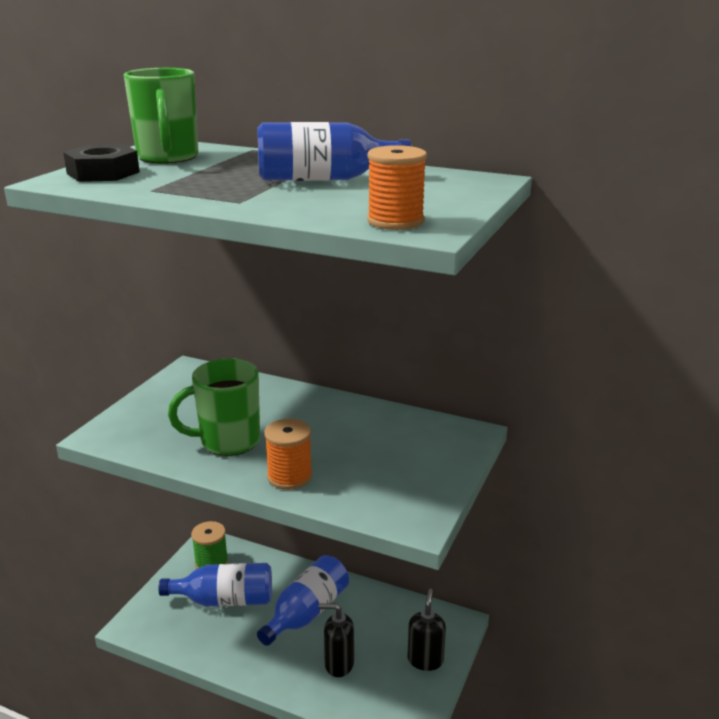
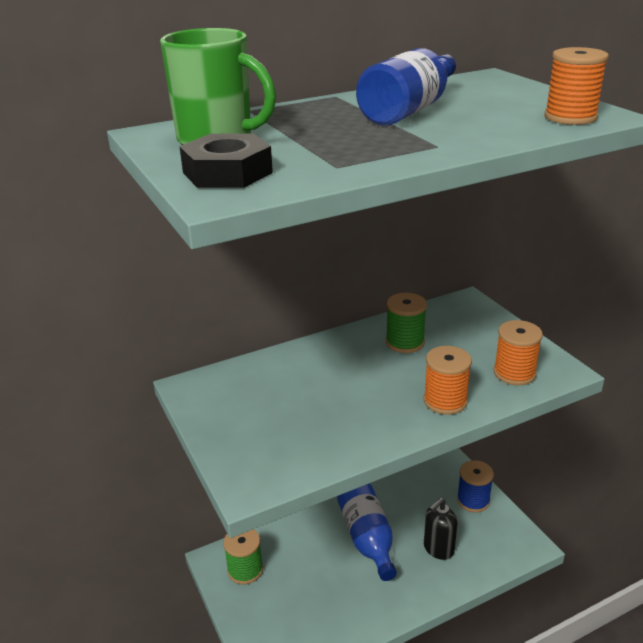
camera: 50 degrees left, 5 degrees up
(225, 600) = (302, 583): blue bottle -> none
(228, 441) = (354, 412): green mug -> none
(356, 427) = (405, 342): none -> green spool
(377, 497) = (514, 373): none -> orange spool
(425, 660) = (473, 500): black soap dispenser -> blue spool

